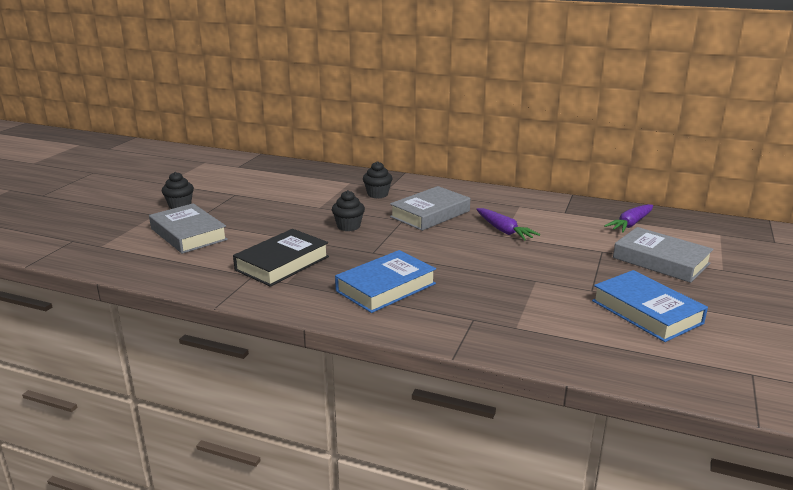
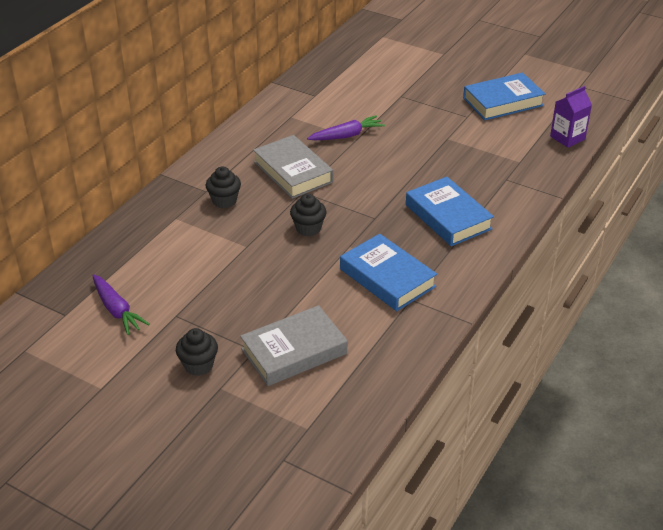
camera: 80 degrees left, 15 degrees up
(282, 263) = (387, 278): black book -> blue book
(596, 362) = (567, 138): none -> purple carton
(630, 224) = (351, 69): purple carrot -> purple carrot (117, 310)
(661, 261) = (424, 74): grey book -> none

